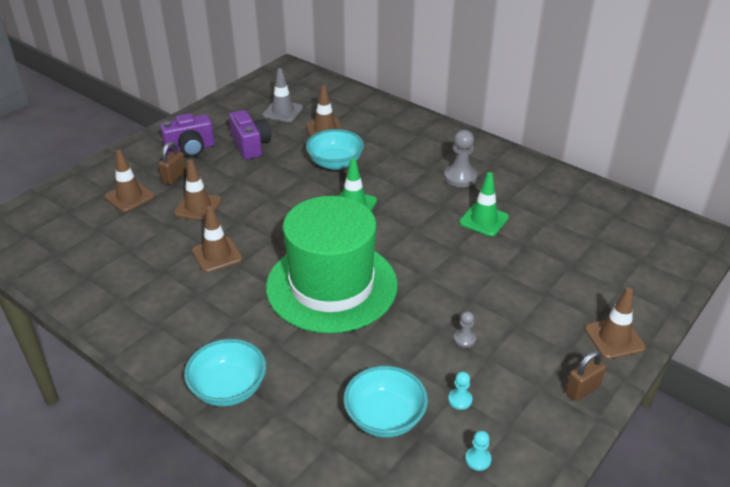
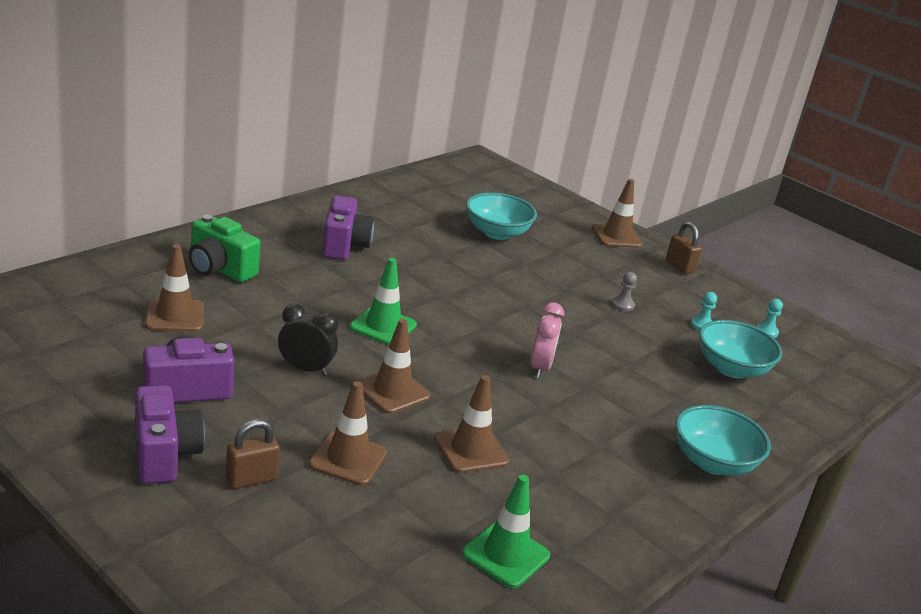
camera: 90 degrees left, 10 degrees down
(129, 196) = (294, 535): brown traffic cone -> brown traffic cone (392, 391)
(174, 177) = (251, 479): brown padlock -> brown padlock turned 60 degrees counterclockwise
(283, 111) = (91, 345): grey traffic cone -> none
(286, 181) = (305, 369): none -> black clock
(331, 285) = (540, 368): green hat -> pink clock
(335, 163) = (274, 322): turquoise bowl -> turquoise bowl (497, 233)
(390, 135) = (219, 269): none -> green camera
(460, 177) = (344, 245): grey pawn -> purple camera
(484, 220) = (433, 251): green traffic cone -> green traffic cone (506, 555)

